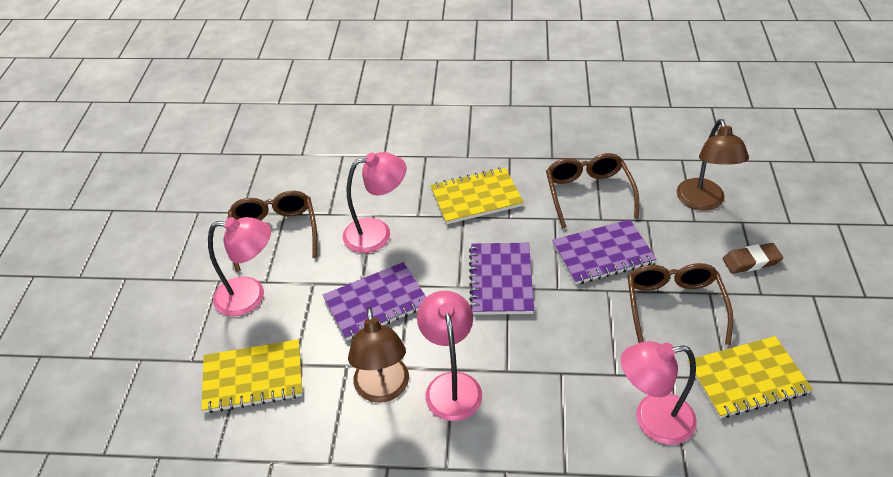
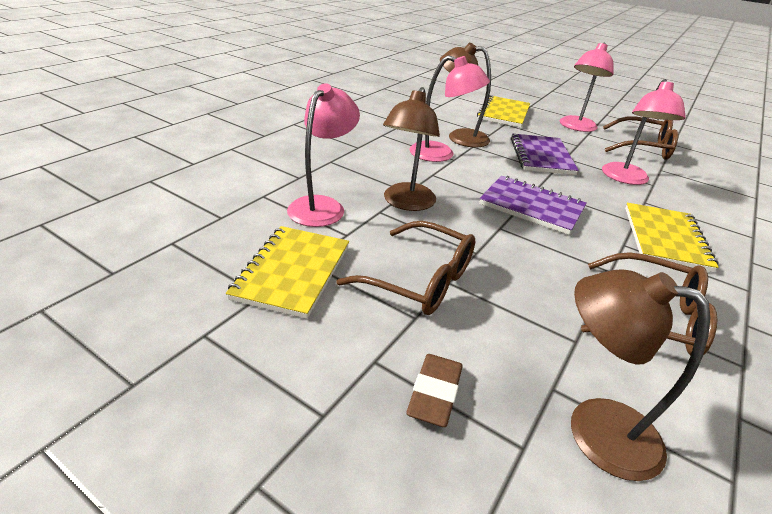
camera: 115 degrees right, 10 degrees down
(583, 363) = (406, 203): none -> brown lamp
(602, 254) = (532, 274): purple notebook -> none

